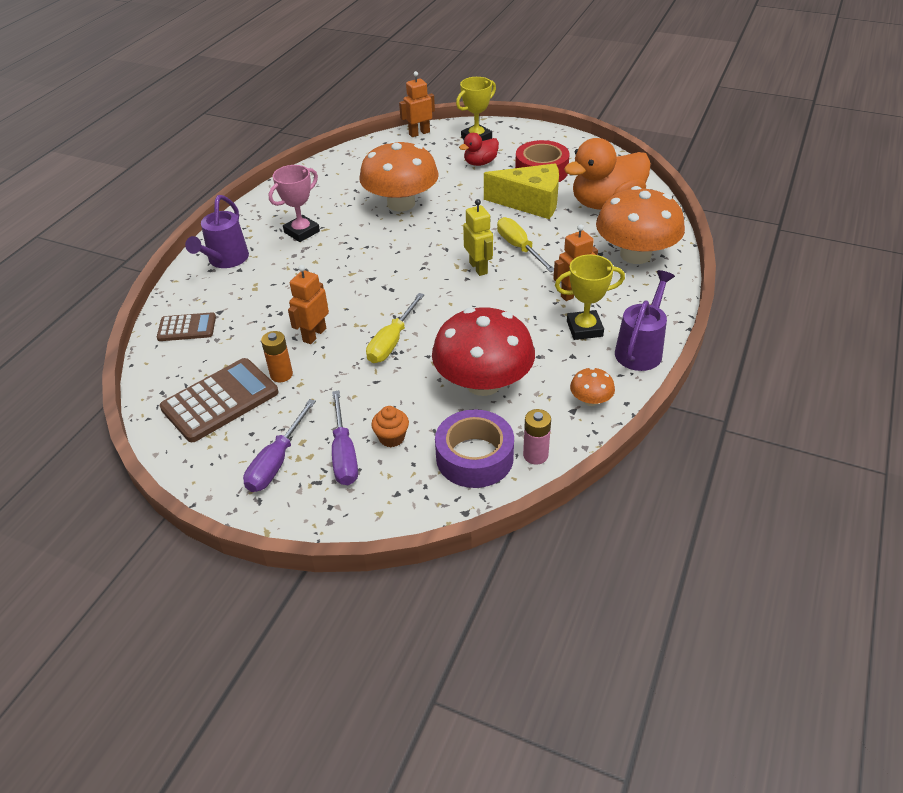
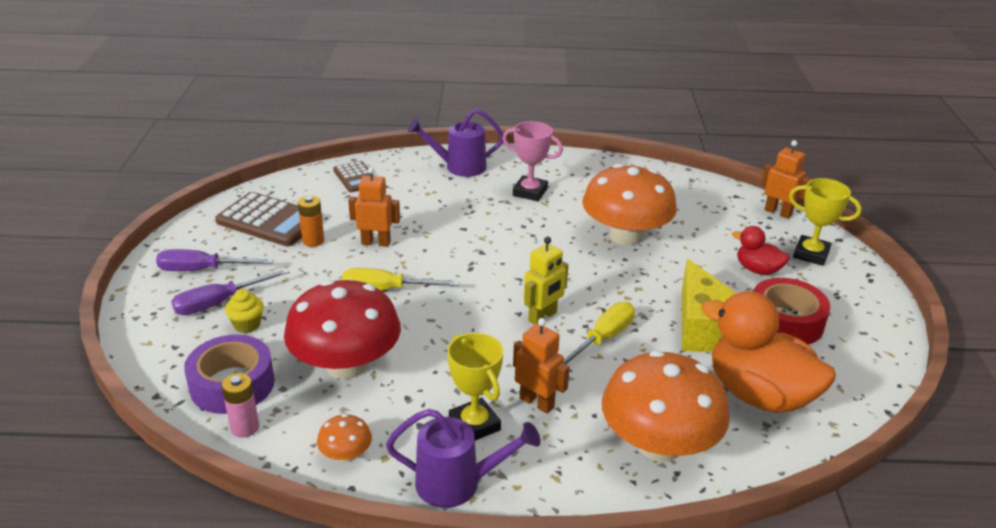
camera: 65 degrees right, 10 degrees down
(391, 438) = (247, 325): orange cupcake -> yellow cupcake

